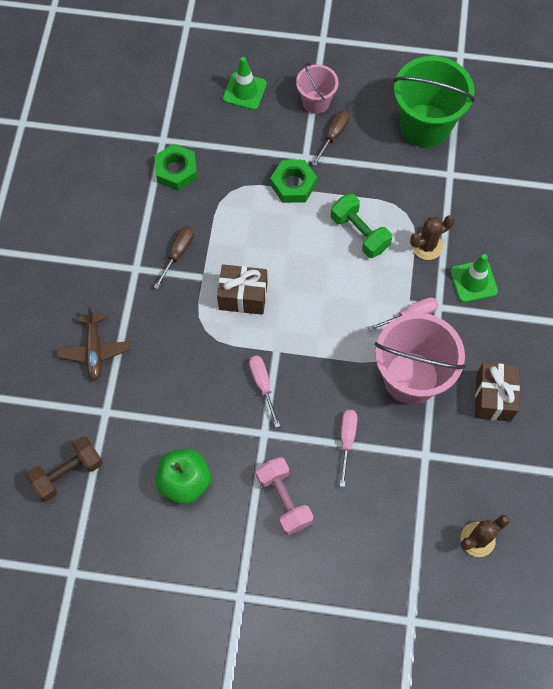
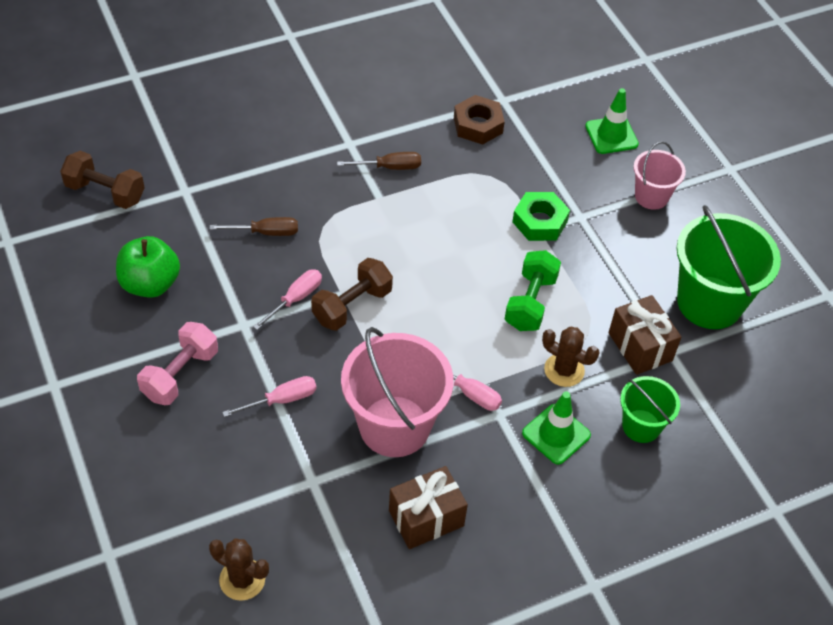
camera: 55 degrees right, 15 degrees down
(94, 350) = (242, 153): brown plane -> none
(176, 171) = (478, 125): green nut -> brown nut
(243, 296) = (382, 238): brown gift -> brown gift (640, 347)
(292, 350) = (352, 306): none -> brown dumbbell
(333, 135) = (625, 229): brown screwdriver -> brown screwdriver (266, 232)
(496, 227) = (641, 426): none -> green bucket

